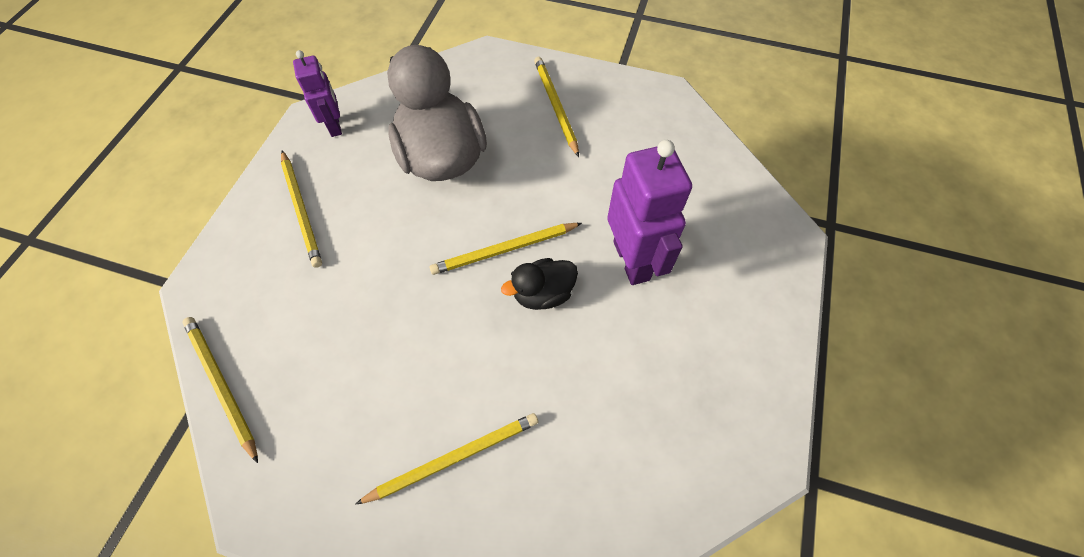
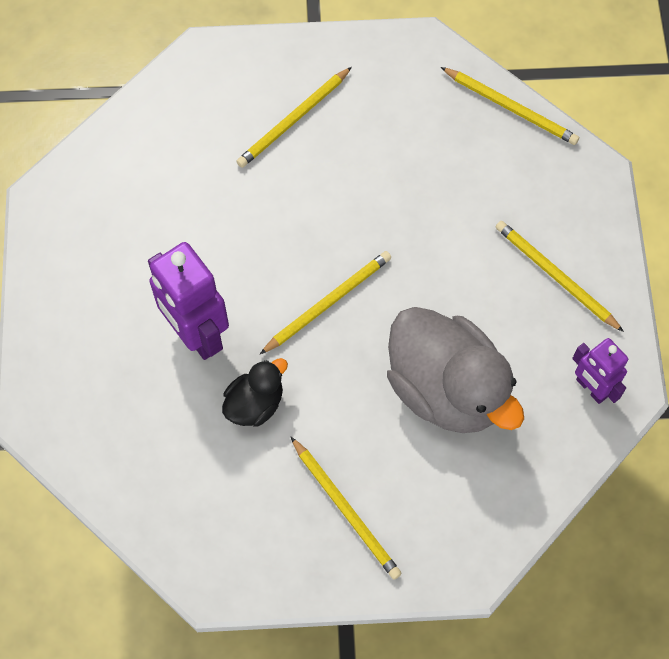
camera: 160 degrees right, 5 degrees up
(543, 294) = (273, 271): black duck -> black duck (255, 404)

